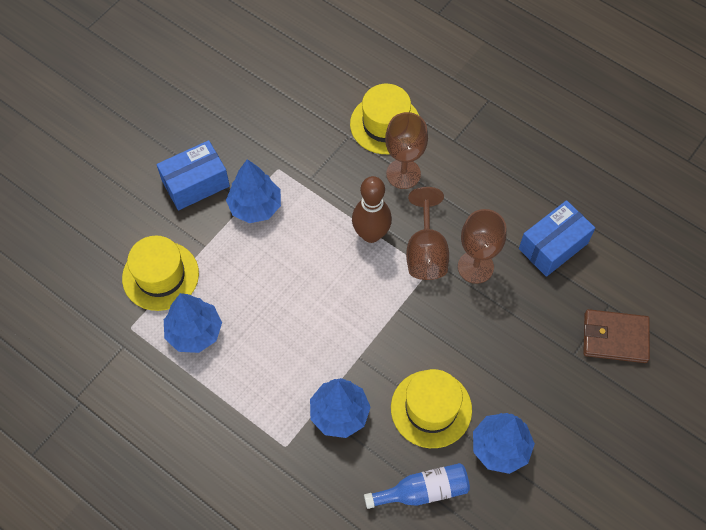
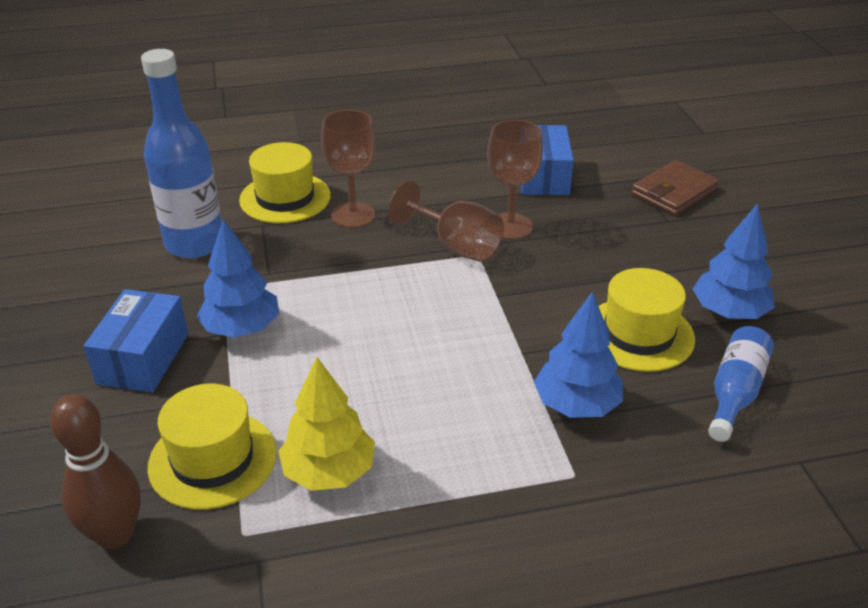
camera: 50 degrees left, 25 degrees down
(194, 332) = (329, 472): blue tree -> yellow tree
(300, 120) = (194, 244): none -> blue bottle
(371, 234) = (389, 268): brown bowling pin -> brown bowling pin (115, 535)

